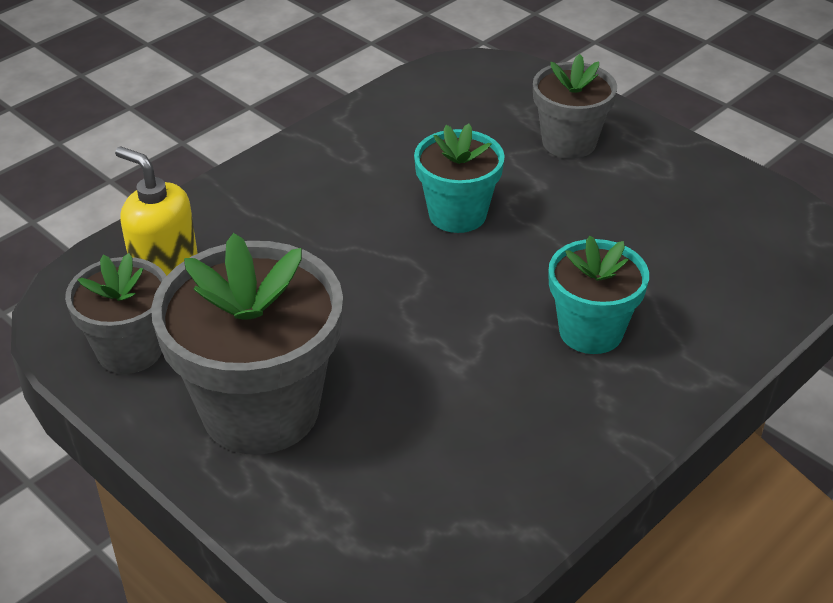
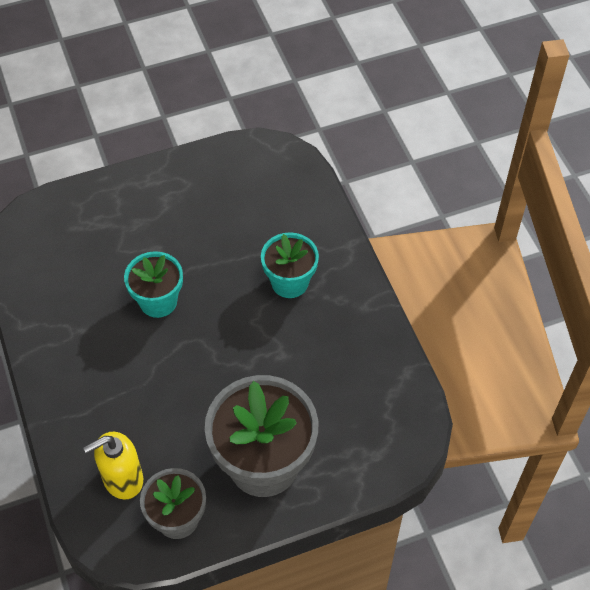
camera: 65 degrees left, 15 degrees up
(569, 142) = (128, 216): grey flower pot -> none

